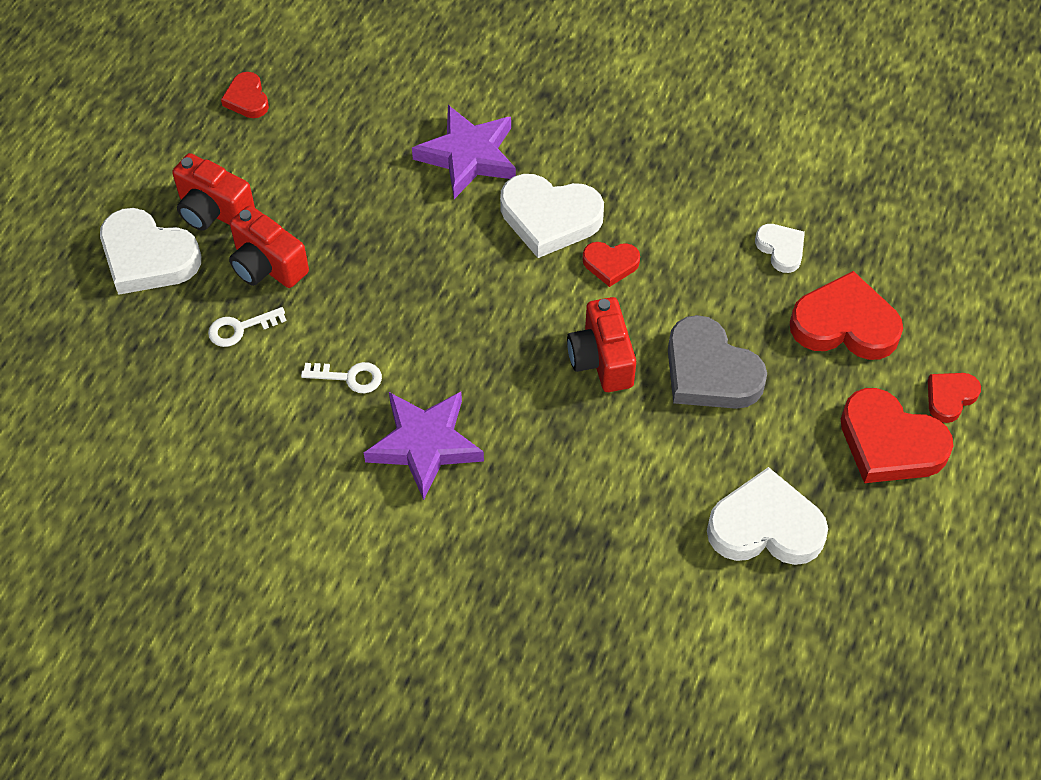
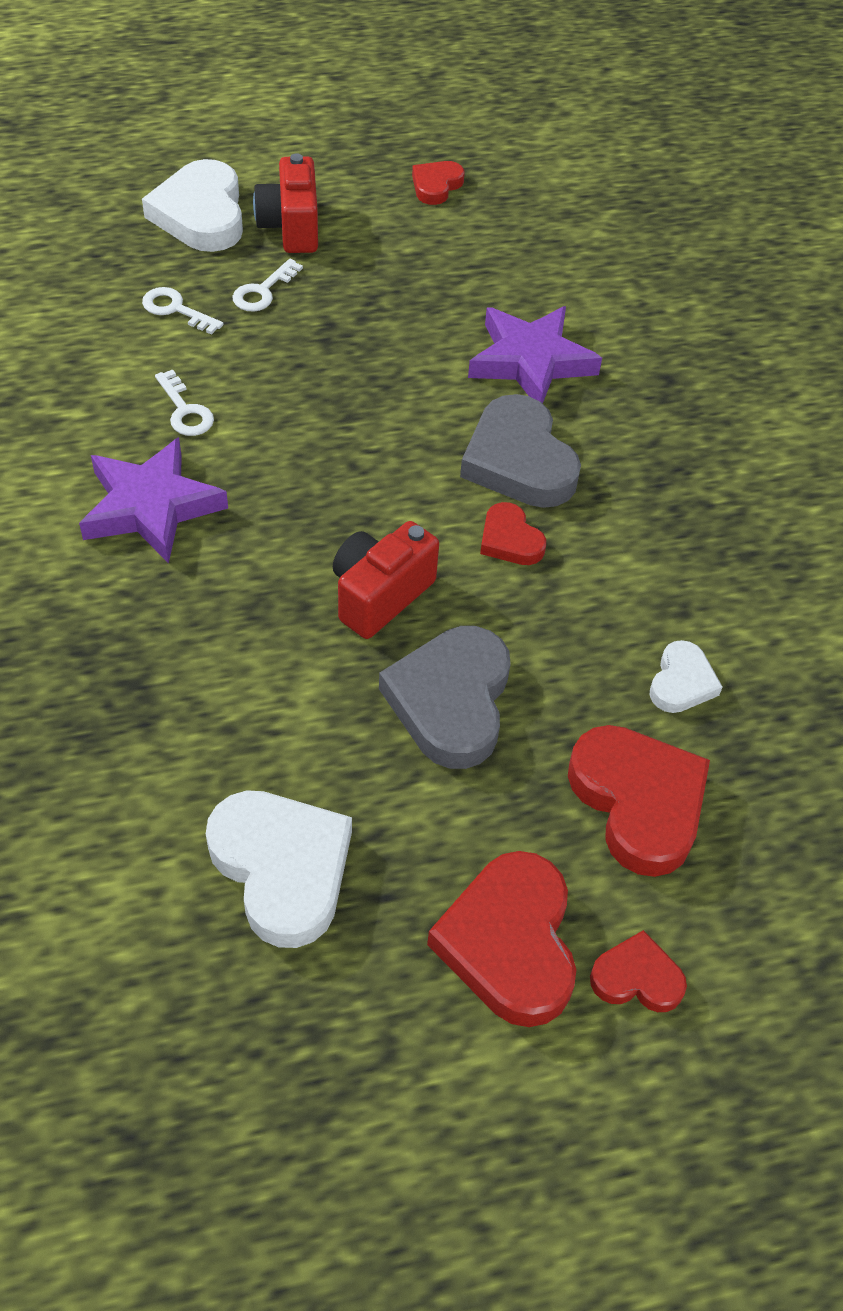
camera: 50 degrees right, 5 degrees down
(267, 265) = (263, 291): red camera -> white key
(549, 218) = (519, 461): white heart -> grey heart

